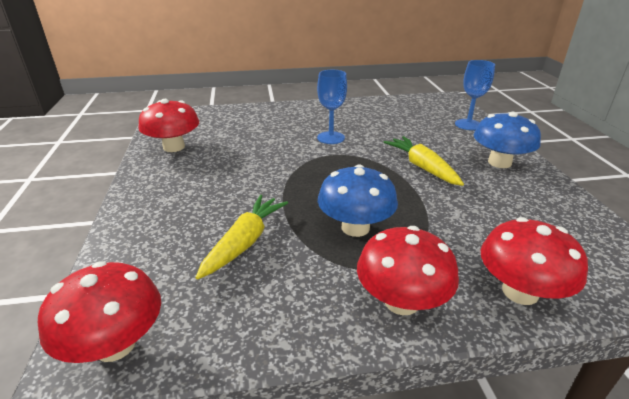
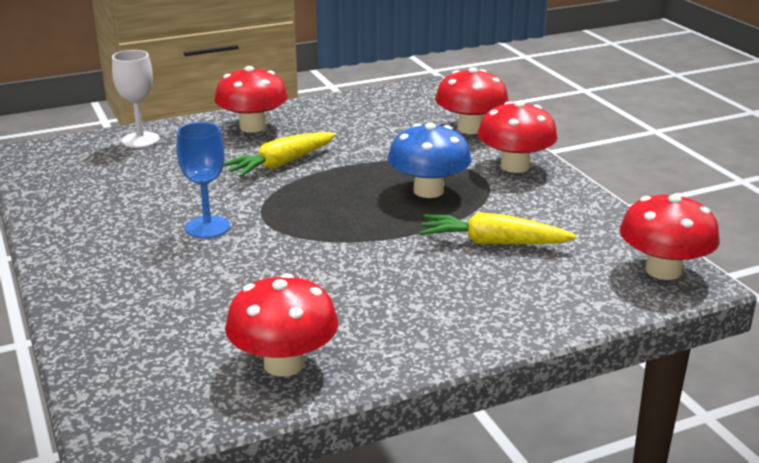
camera: 105 degrees left, 5 degrees down
(468, 124) = (140, 140): blue goblet -> white goblet
(499, 162) = (253, 127): blue mushroom -> red mushroom

